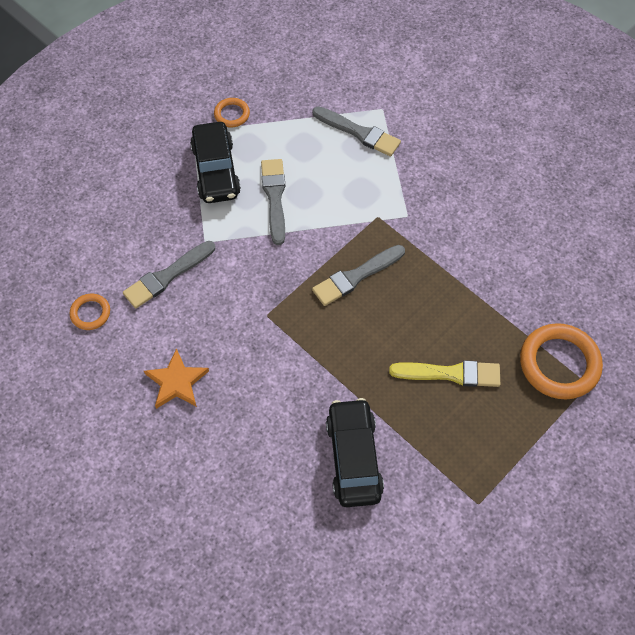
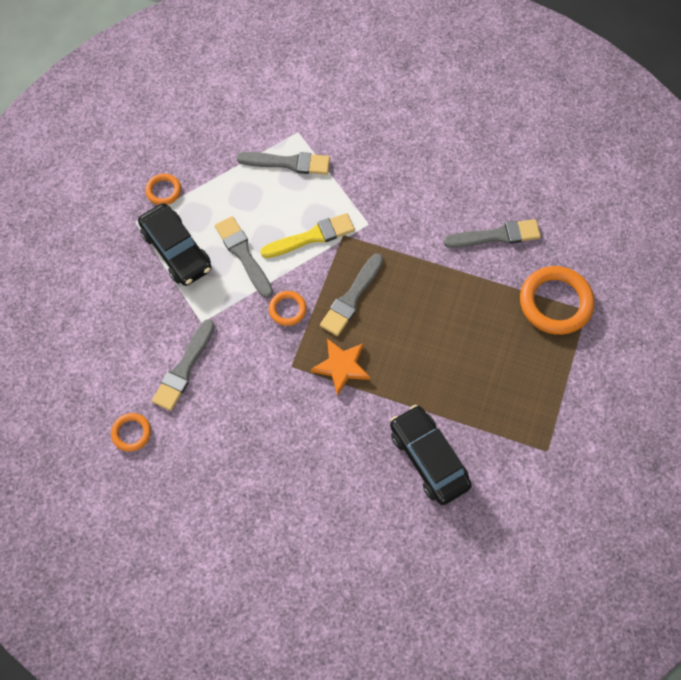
camera: 25 degrees left, 5 degrees up
(176, 382) = (243, 461): orange star -> orange star (341, 366)
(290, 262) = (287, 309): none -> orange ring
(450, 374) = (472, 350): yellow brush -> yellow brush (312, 237)
(530, 276) = (496, 235): none -> grey brush

